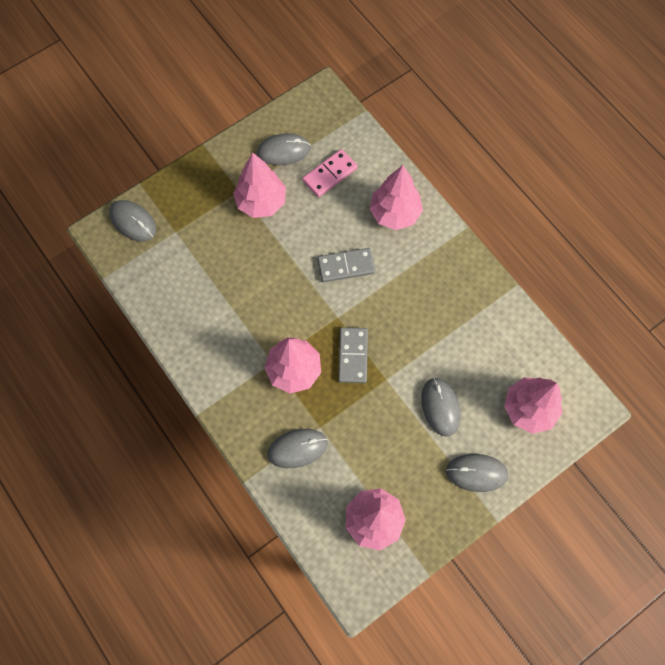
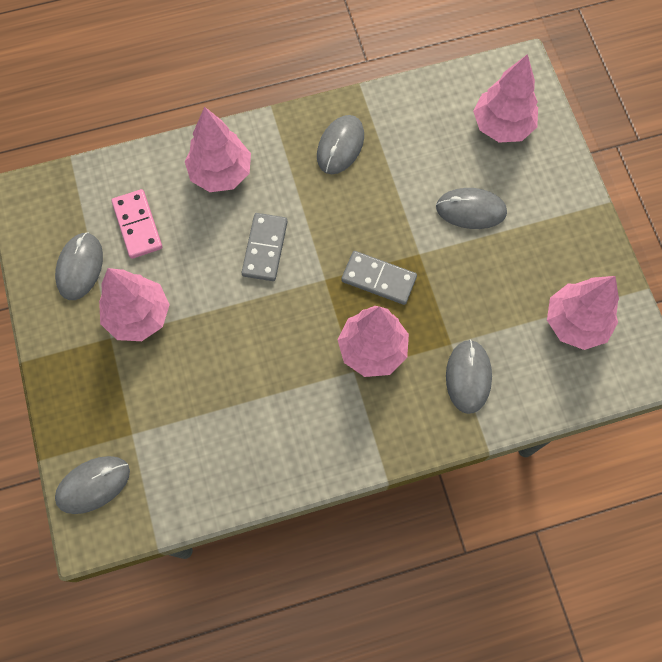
camera: 70 degrees left, 0 degrees up
(476, 473) = (554, 201): grey mouse -> grey mouse (340, 146)

